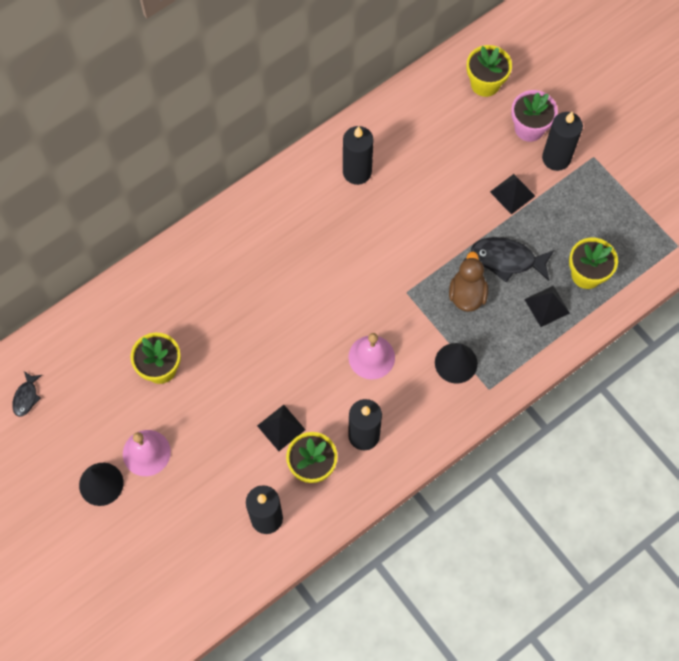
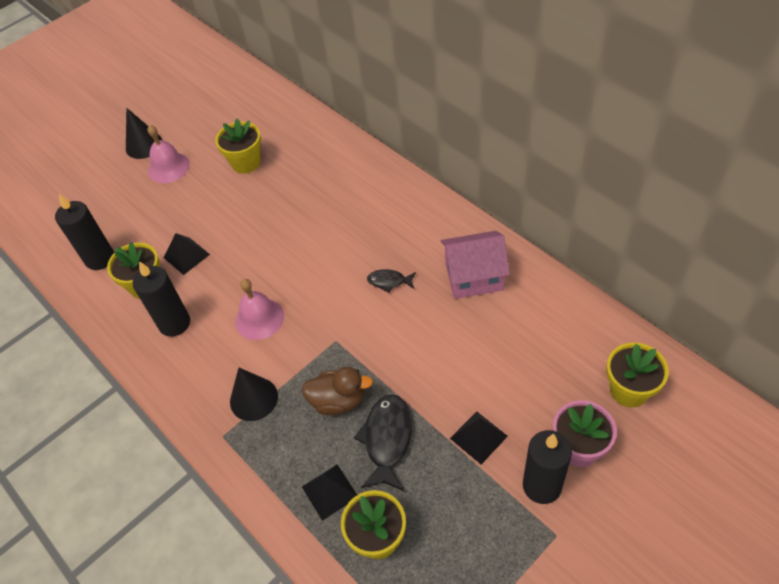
camera: 90 degrees right, 15 degrees down
(26, 397) = (220, 89): black fish -> black fish (389, 281)
(357, 172) = (474, 277): black candle -> pink house

